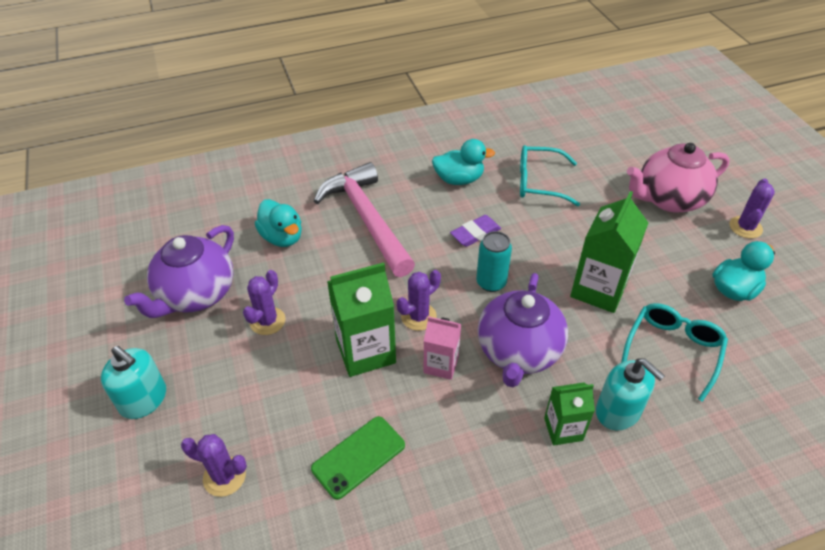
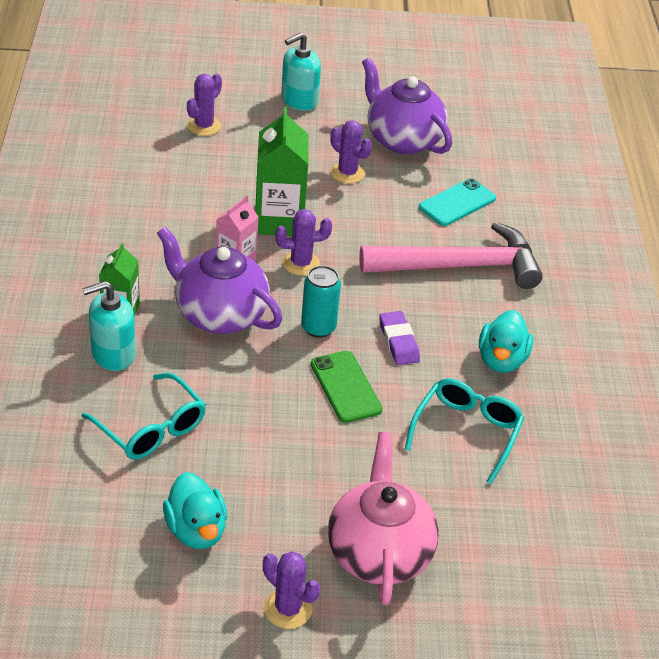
camera: 105 degrees right, 5 degrees down
(282, 237) = (457, 203): turquoise duck -> turquoise phone
(358, 457) = (175, 190): green phone -> green phone (345, 387)
(418, 316) = (301, 263): purple cactus -> purple cactus turned 75 degrees counterclockwise
(598, 289) = (263, 408): green carton -> none

